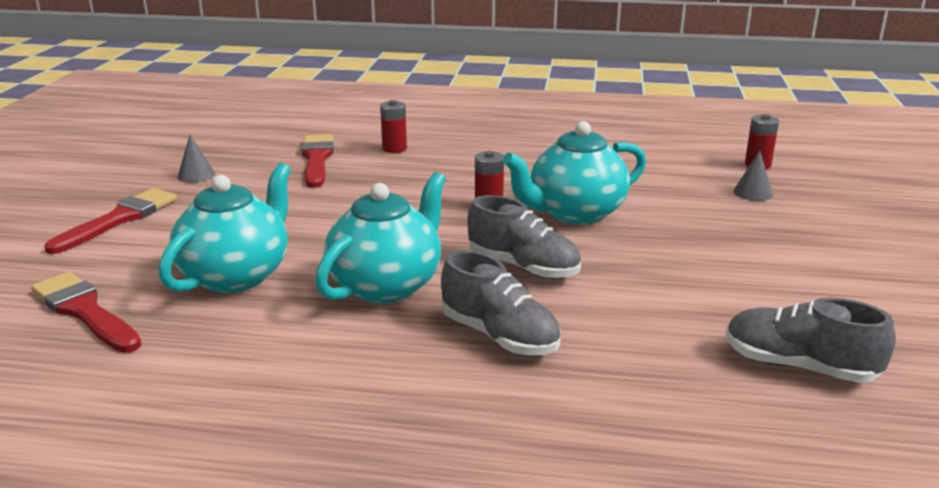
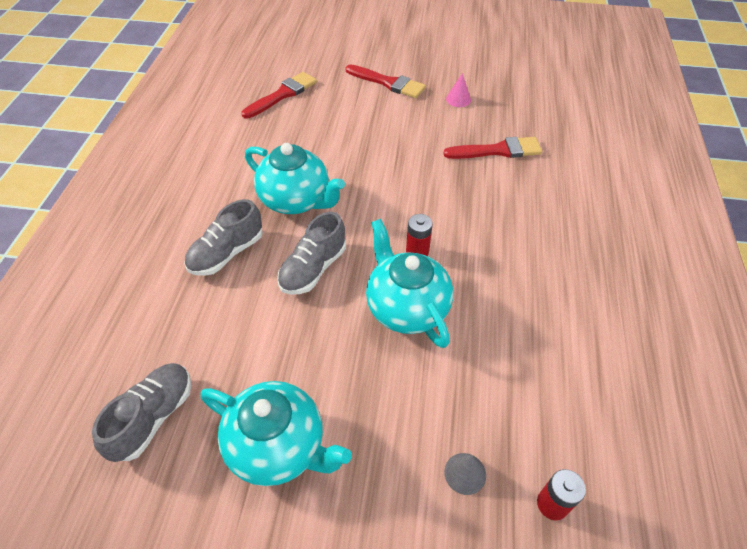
camera: 90 degrees right, 25 degrees up
(196, 175) = (458, 99): grey cone -> pink cone
(236, 275) = (314, 138): turquoise teapot -> turquoise teapot (278, 446)
(394, 148) = (530, 192): red battery -> none

